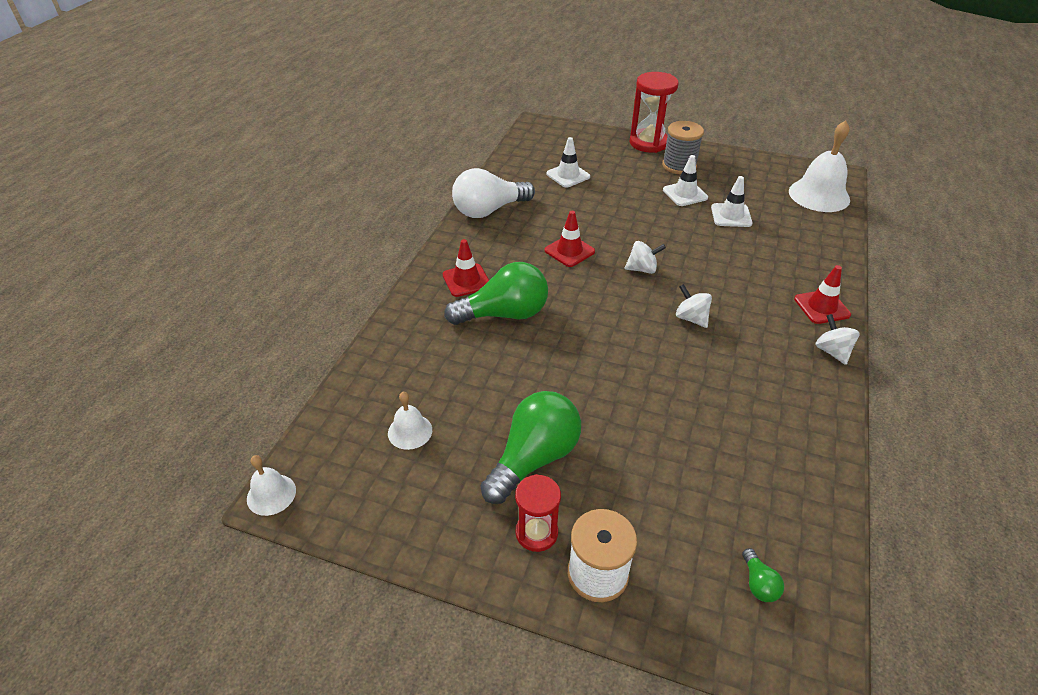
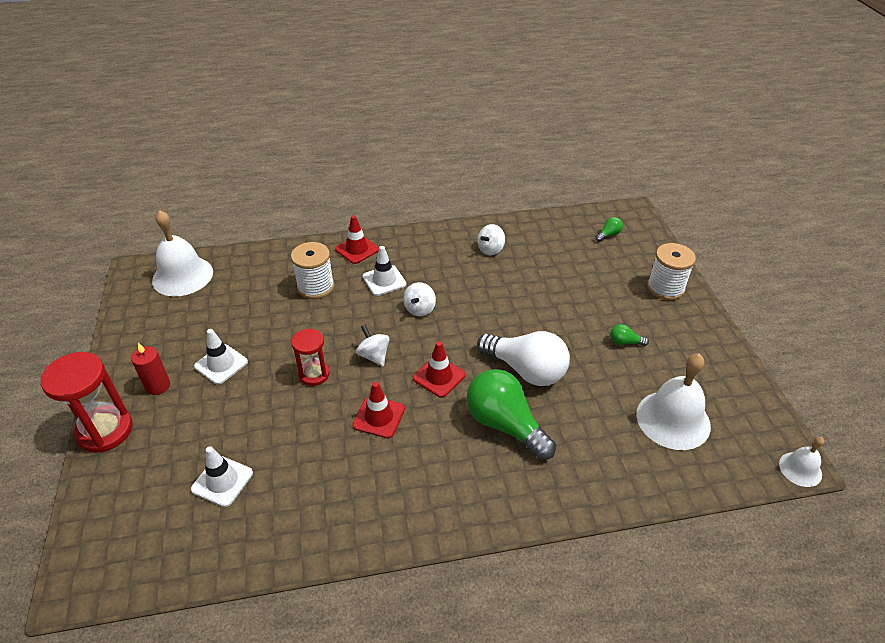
camera: 120 degrees left, 0 degrees up
(410, 431) = (673, 419): white bell -> white bell, size x1.90
(466, 280) = (482, 479): red traffic cone -> red traffic cone (439, 376)
(489, 210) = (343, 527): white light bulb -> white light bulb (526, 370)
(534, 458) = (625, 342): green light bulb -> green light bulb, size x0.41
(536, 533) = (670, 320): red hourglass -> red hourglass (314, 374)
(679, 166) = (158, 386): grey spool -> red candle
(731, 215) = (248, 322): white traffic cone -> white traffic cone (384, 280)
(765, 262) = (315, 287): none -> white spool
(832, 351) = (405, 238): white spinning top -> white spinning top (490, 249)

